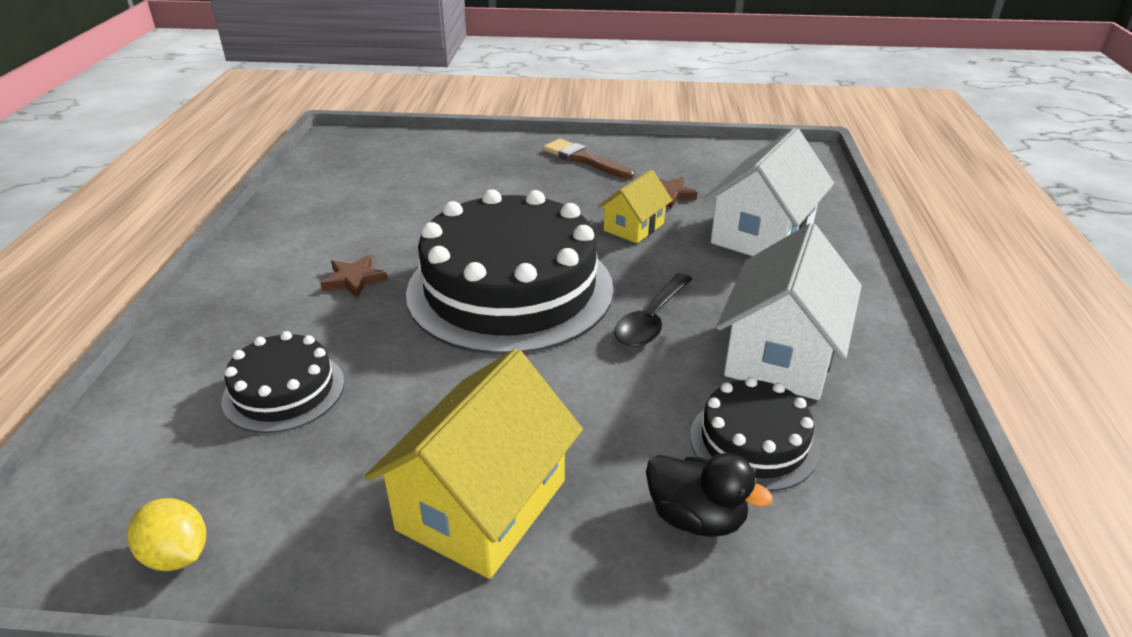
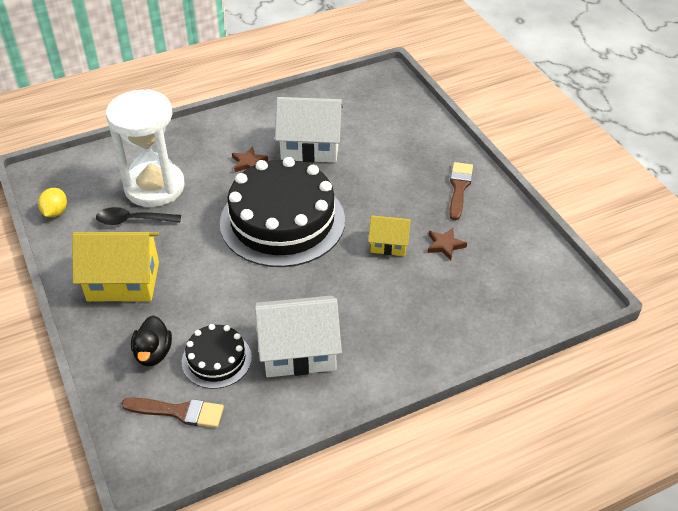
camera: 60 degrees right, 10 degrees up
(284, 391) = (154, 187): black cake -> white hourglass
(651, 320) = (293, 287): black spoon -> black spoon (132, 220)
(762, 234) = (430, 306): white house -> white house (310, 146)
(853, 525) = (179, 412): none -> brown brush

